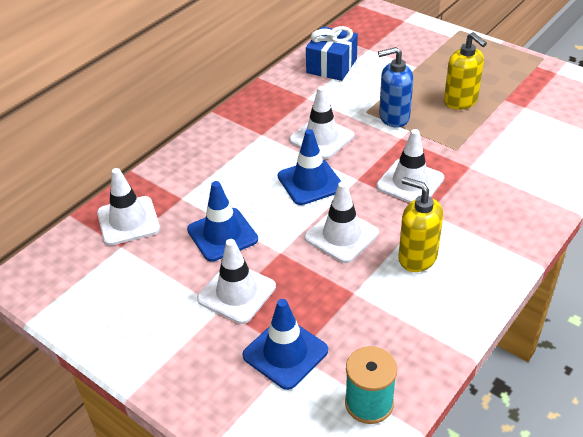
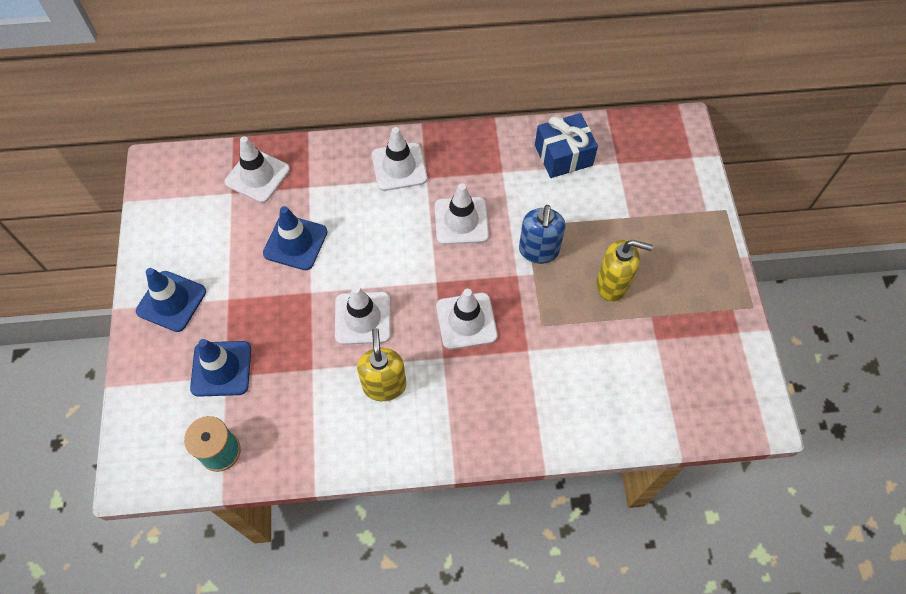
camera: 45 degrees right, 20 degrees up
(236, 293) = (249, 297): white traffic cone -> white traffic cone (399, 167)
(310, 182) = (402, 253): blue traffic cone -> blue traffic cone (171, 301)
(393, 117) = (538, 251): blue soap dispenser -> blue soap dispenser turned 120 degrees counterclockwise
(460, 101) = (612, 284): yellow soap dispenser -> yellow soap dispenser turned 90 degrees counterclockwise

